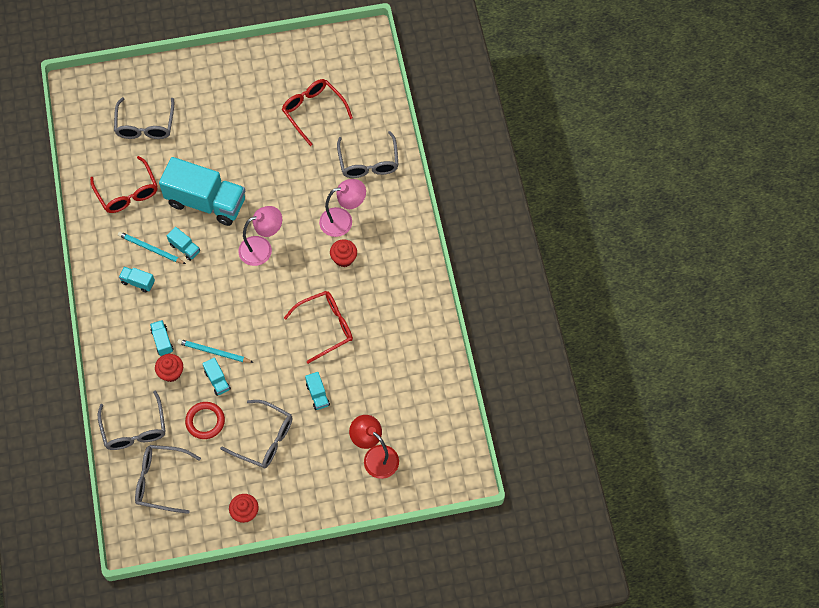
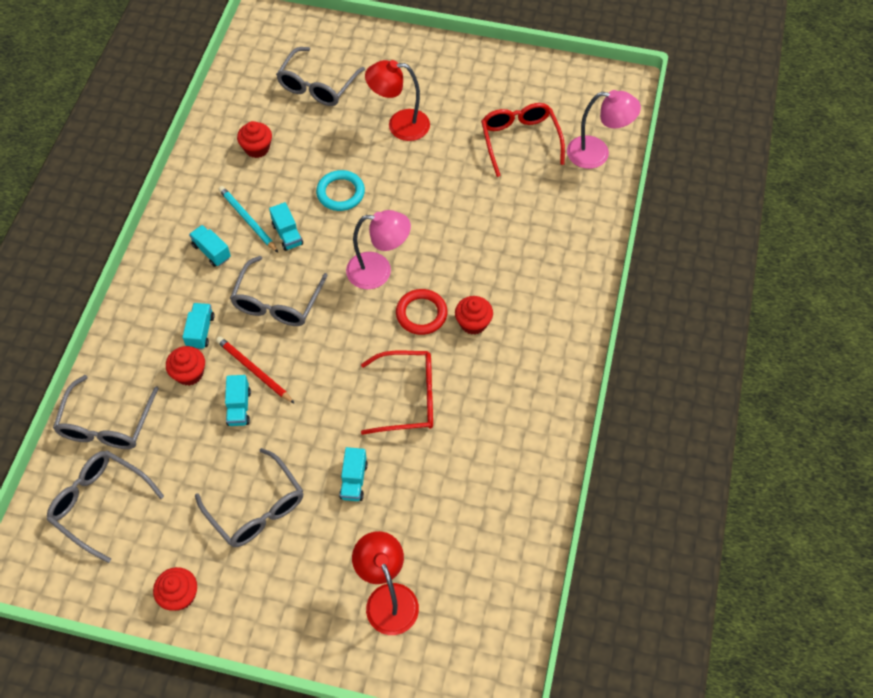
camera: 25 degrees right, 5 degrees down
(127, 192) = (257, 148): red glasses -> red cupcake
(205, 421) = (196, 452): red ring -> red ring (421, 314)
(206, 202) = (340, 193): turquoise truck -> turquoise ring
(214, 352) = (254, 371): turquoise pencil -> red pencil
(222, 133) = (399, 125): none -> red lamp
(343, 220) = (494, 277): pink lamp -> pink lamp (597, 153)
(368, 162) = (559, 222): grey glasses -> grey glasses (277, 302)

